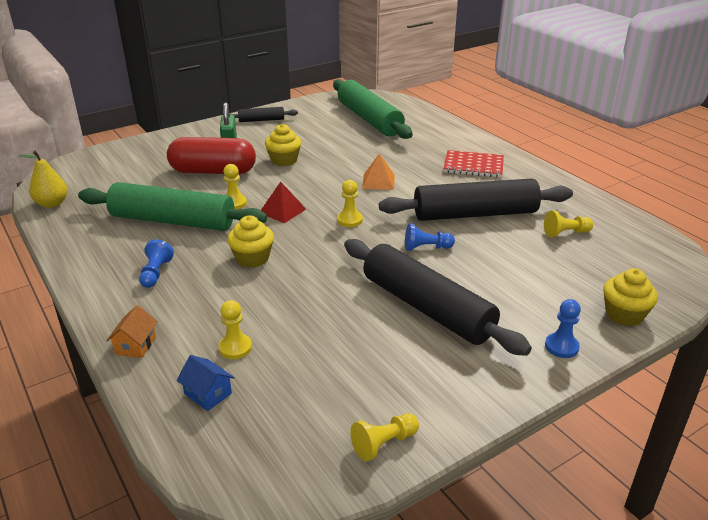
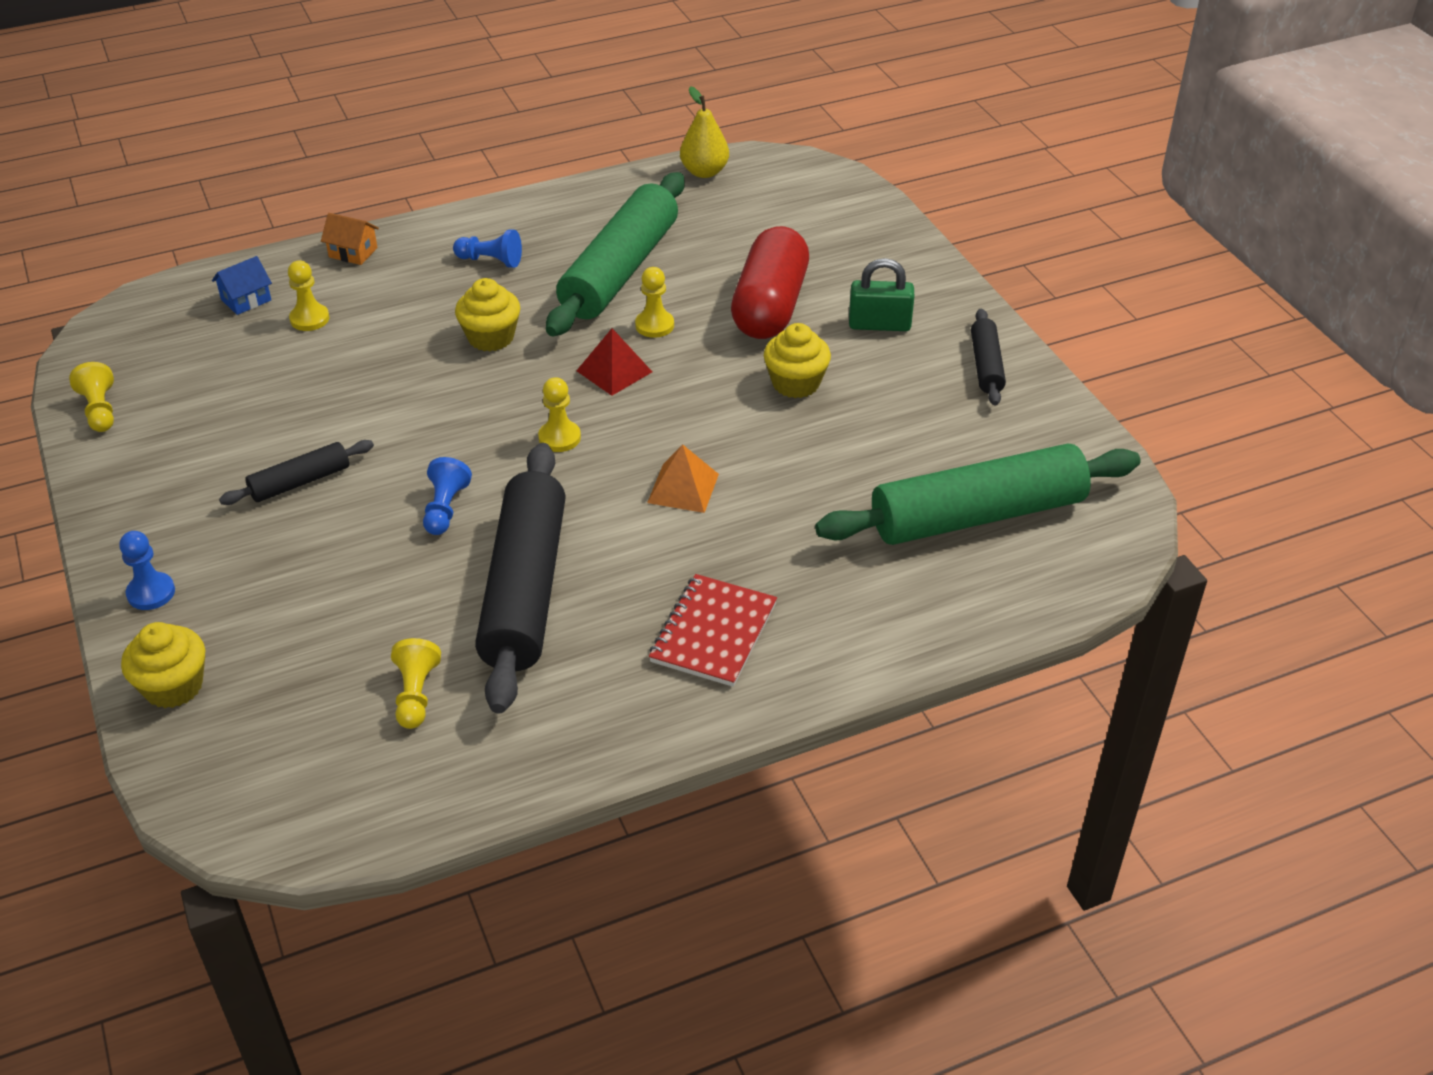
camera: 100 degrees right, 10 degrees up
(427, 307) = (300, 482): black rolling pin -> black rolling pin, size x0.48

